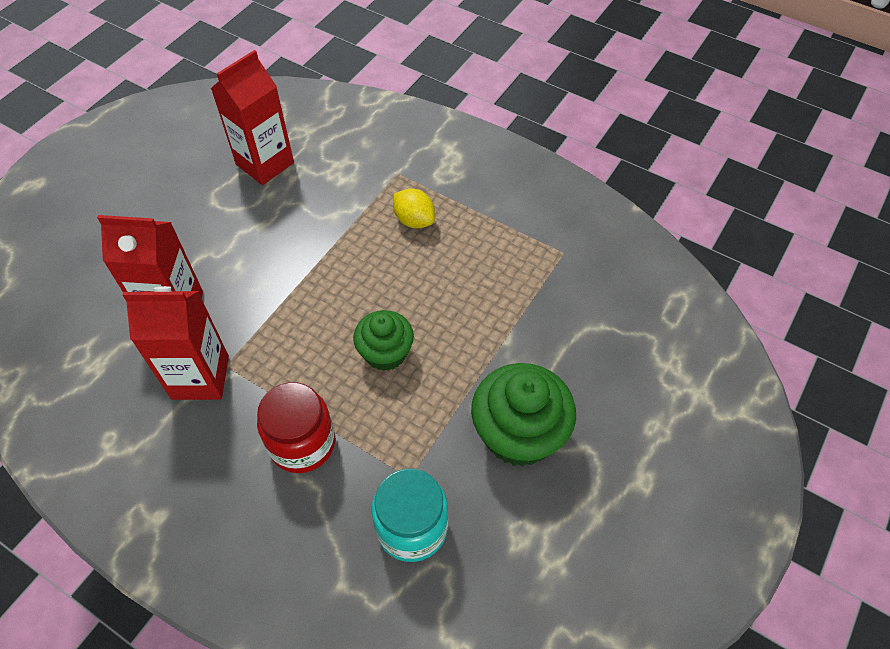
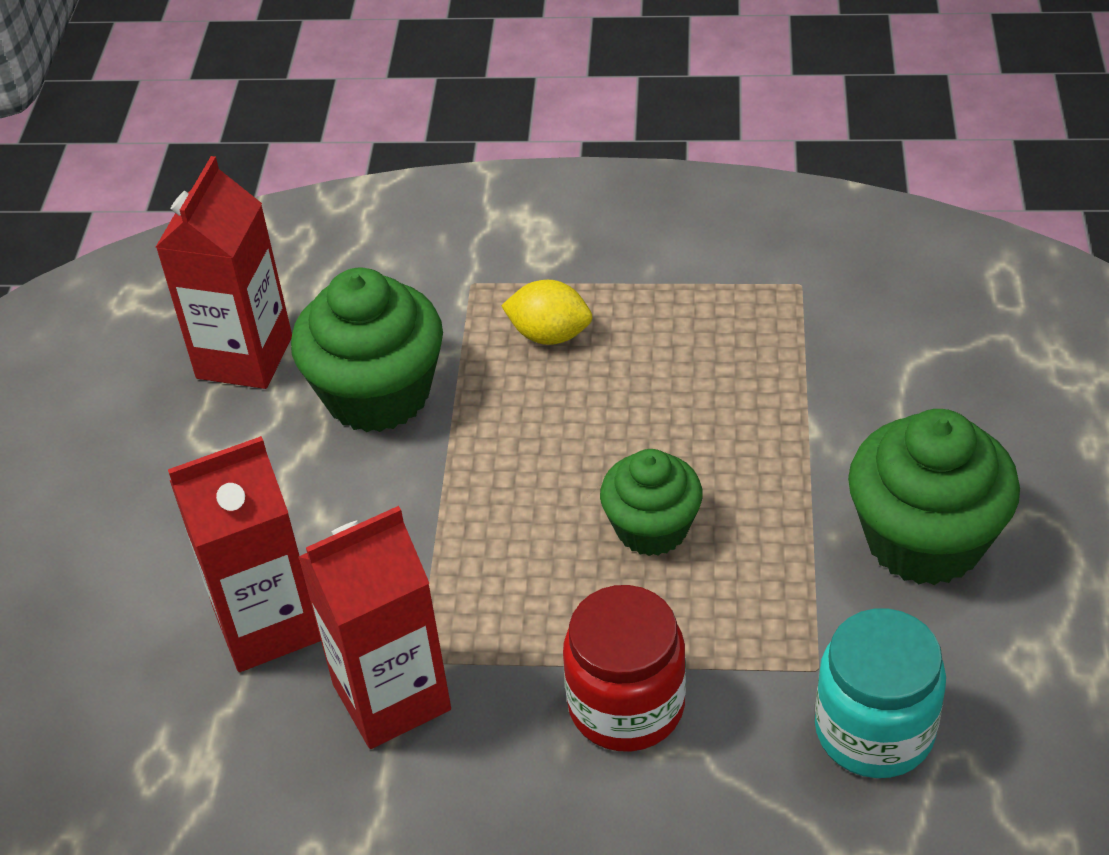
camera: 25 degrees left, 10 degrees down
(310, 213) = (377, 394): none -> green cupcake

